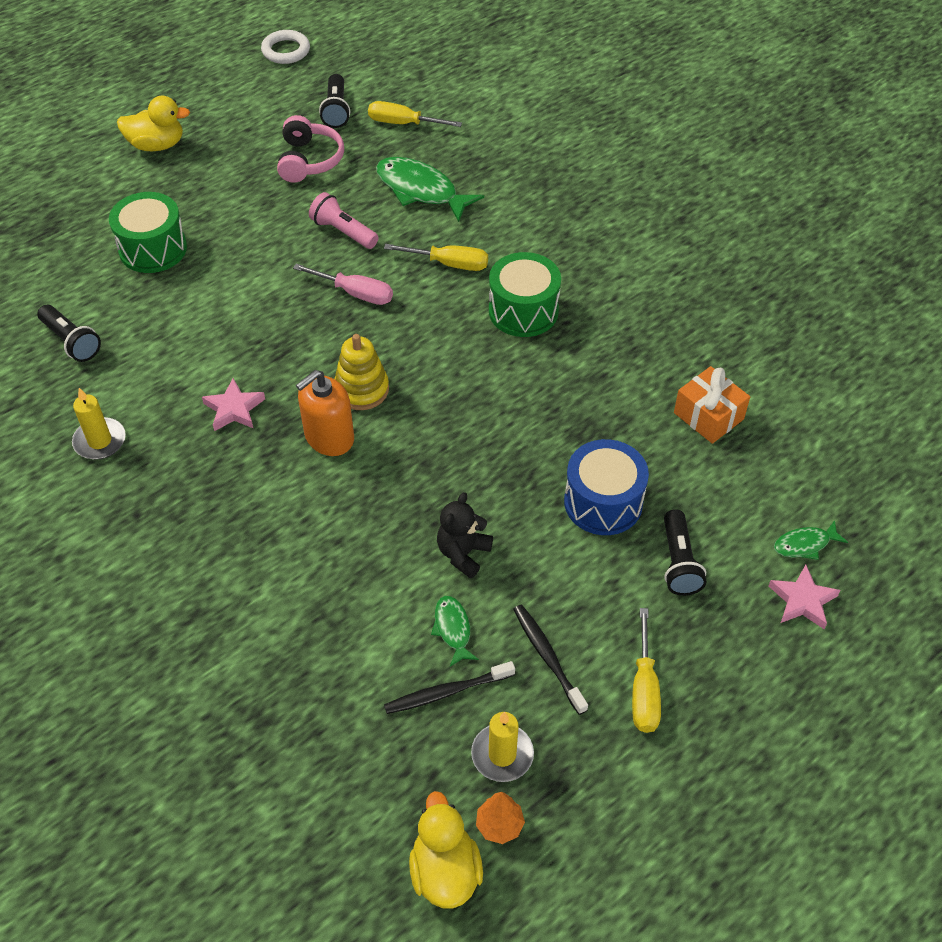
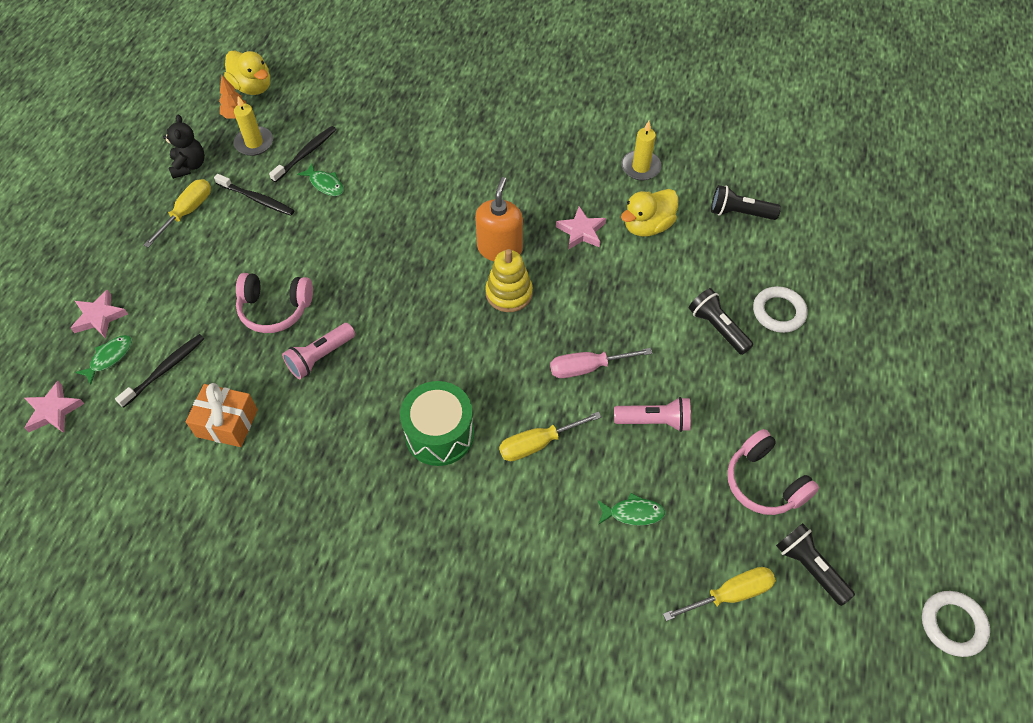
camera: 145 degrees right, 5 degrees up
(153, 249) = (778, 312): green drum -> white ring
(157, 145) = (906, 412): yellow duck -> yellow duck (647, 226)
(421, 190) = (633, 513): green fish -> green fish, size x0.52
(463, 553) = (350, 227): black teddy bear -> black teddy bear (189, 166)
(586, 429) = (320, 357): none -> pink flashlight
(603, 502) = (275, 309): blue drum -> pink headphones
(644, 689) = (187, 212): yellow screwdriver -> yellow screwdriver turned 60 degrees clockwise
(678, 562) = (199, 296): black flashlight -> black flashlight (717, 328)
(750, 499) = (164, 370): none -> black toothbrush
(881, 518) = (53, 411): none -> pink star

